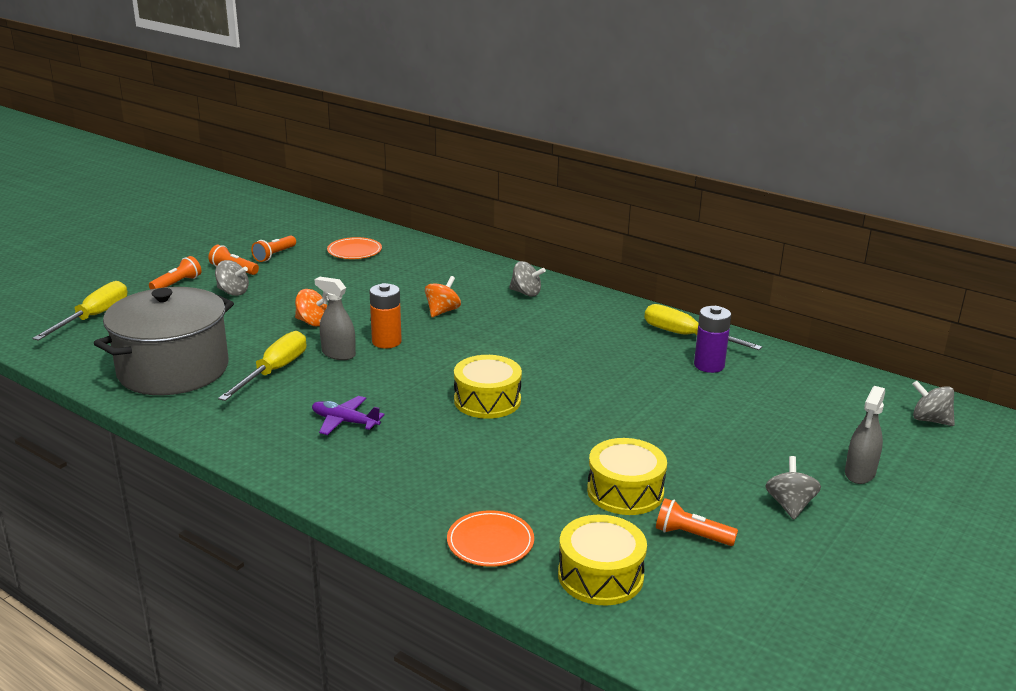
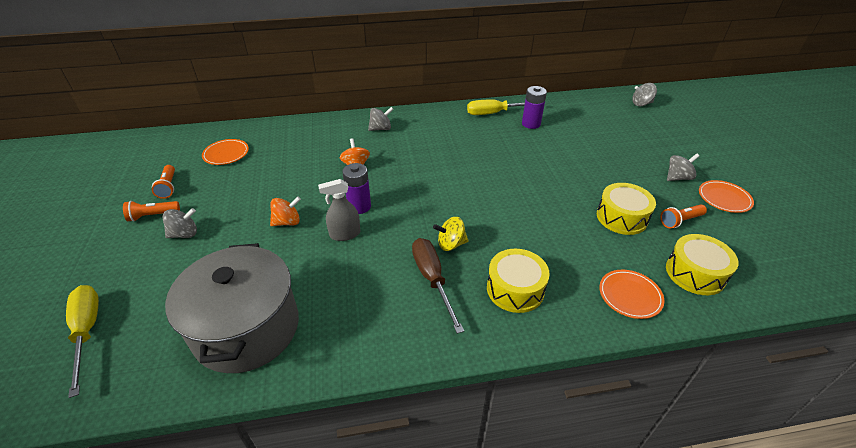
camera: 45 degrees left, 15 degrees up
(177, 284) = (121, 254): orange flashlight -> none
(274, 371) = (325, 276): yellow screwdriver -> none
(345, 422) = (432, 279): purple plane -> brown screwdriver
(386, 342) = (359, 206): orange battery -> purple battery
(408, 409) = (451, 244): none -> yellow spinning top
(487, 400) = (478, 209): yellow drum -> yellow drum (515, 289)
(790, 505) = (677, 178): grey spinning top -> grey spinning top turned 105 degrees clockwise
(808, 556) = (724, 198): none -> orange plate
(860, 473) = (667, 144): grey spray bottle -> none

